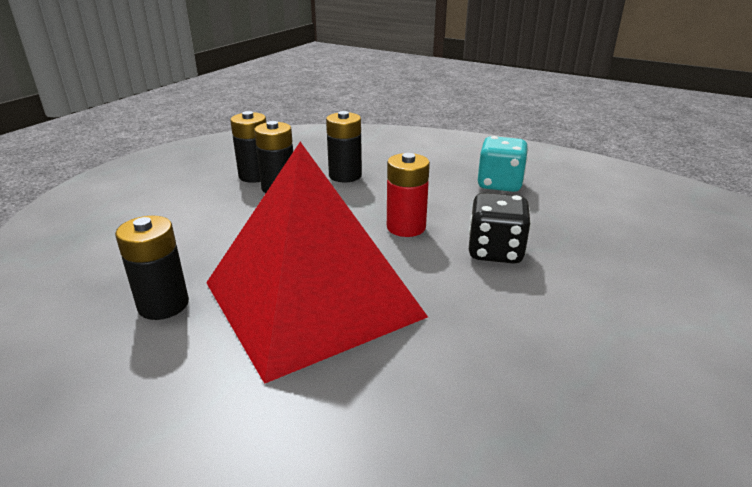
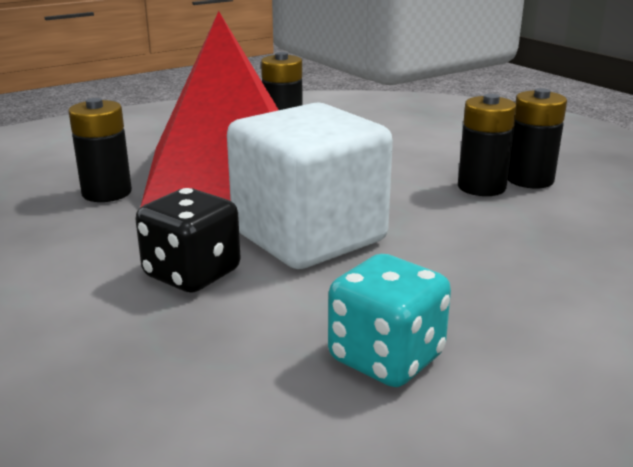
camera: 115 degrees right, 5 degrees down
(345, 175) = (502, 231): black battery -> black battery (107, 193)
(406, 227) = (309, 236): red battery -> white cube

